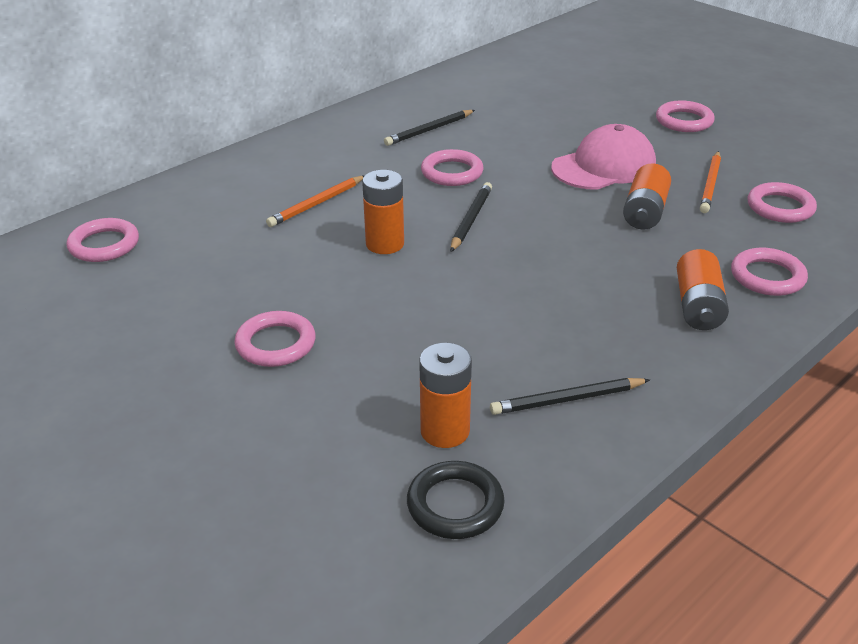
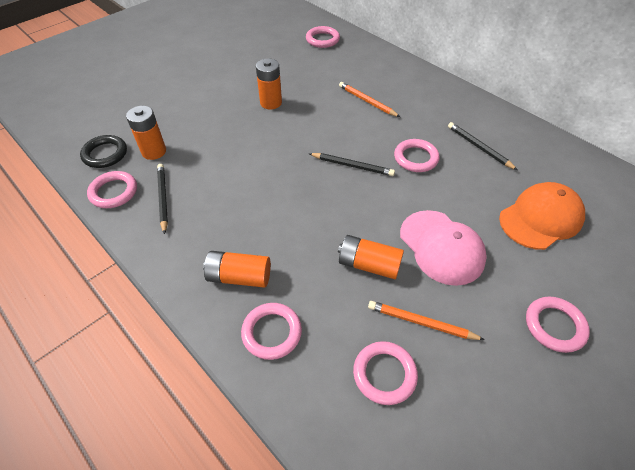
camera: 90 degrees right, 15 degrees up
(276, 344) = (233, 96): pink ring -> pink ring (114, 192)
(385, 244) = (322, 129): orange battery -> orange battery (271, 103)
(547, 110) = (540, 218): none -> orange cap

